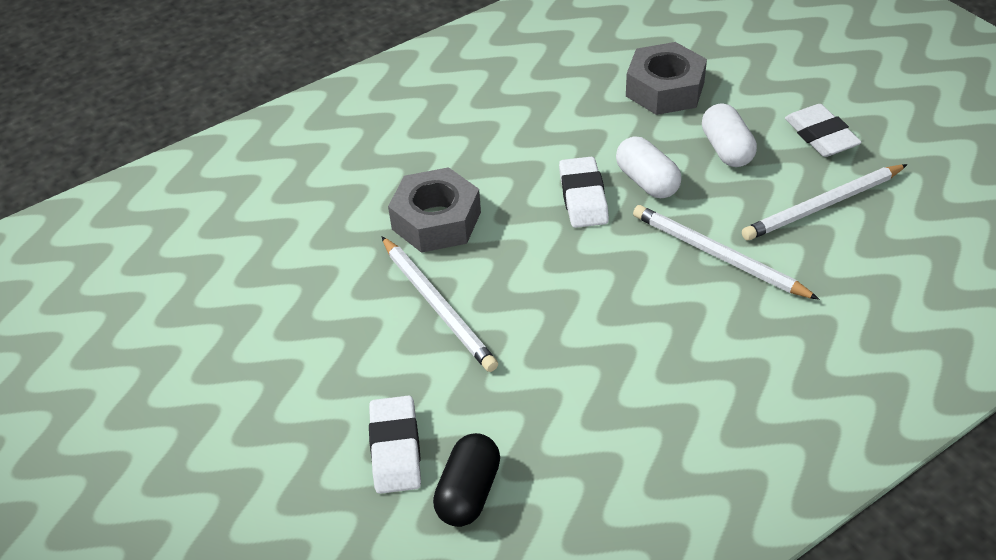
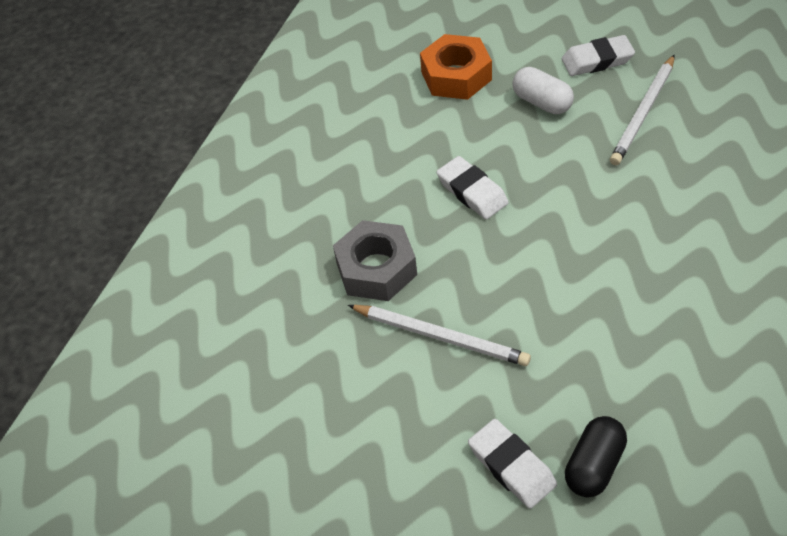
camera: 30 degrees left, 5 degrees up
(468, 492) = (594, 466): black capsule -> black capsule turned 45 degrees clockwise
(647, 181) = (507, 155): white capsule -> none
(665, 89) = (456, 76): grey nut -> orange nut
(718, 255) = (606, 187): white pencil -> none
(820, 136) = (597, 60): white eraser -> white eraser turned 45 degrees counterclockwise

